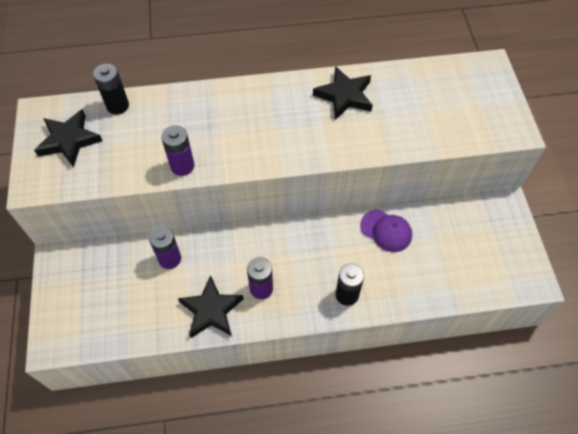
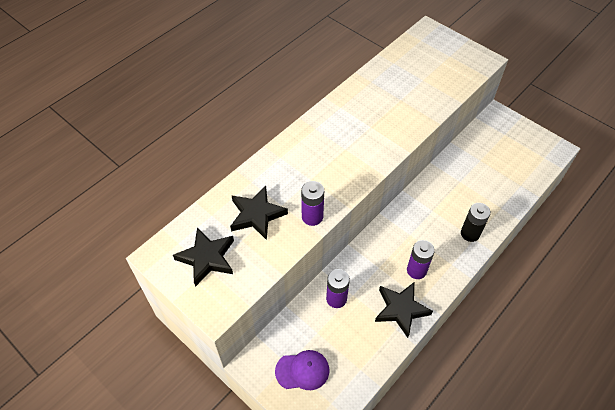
camera: 40 degrees left, 5 degrees down
(117, 106) = (216, 209): black battery -> none
(344, 96) = (366, 101): black star -> black star (257, 215)
(386, 231) = (450, 178): purple cap -> purple cap (302, 371)

